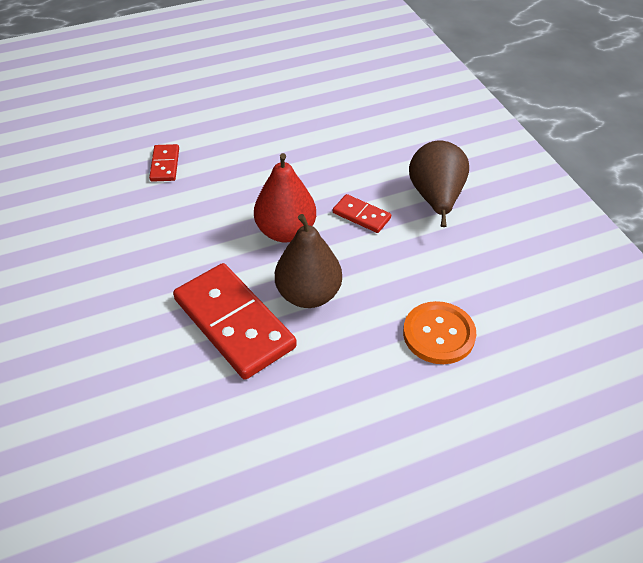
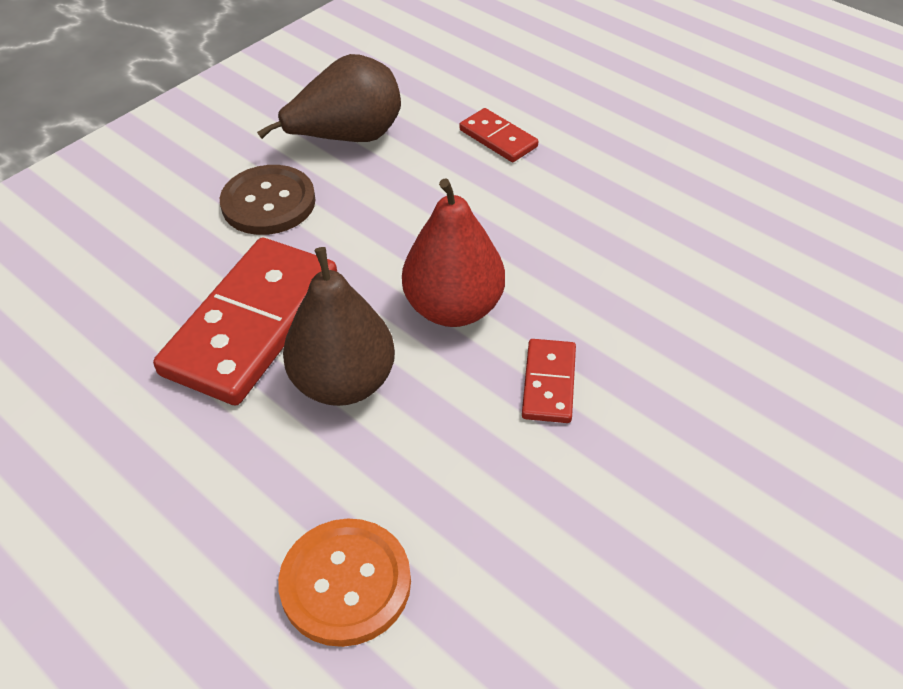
camera: 65 degrees right, 0 degrees up
(130, 285) = (268, 202): none -> brown button
(165, 165) = (498, 138): red domino -> red domino turned 75 degrees clockwise
(436, 198) = (665, 471): brown pear -> brown pear (347, 137)

